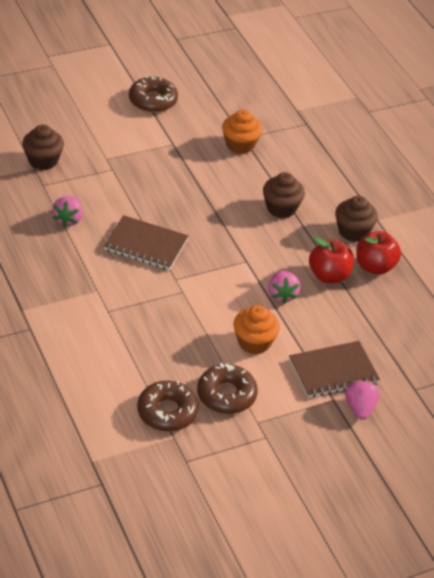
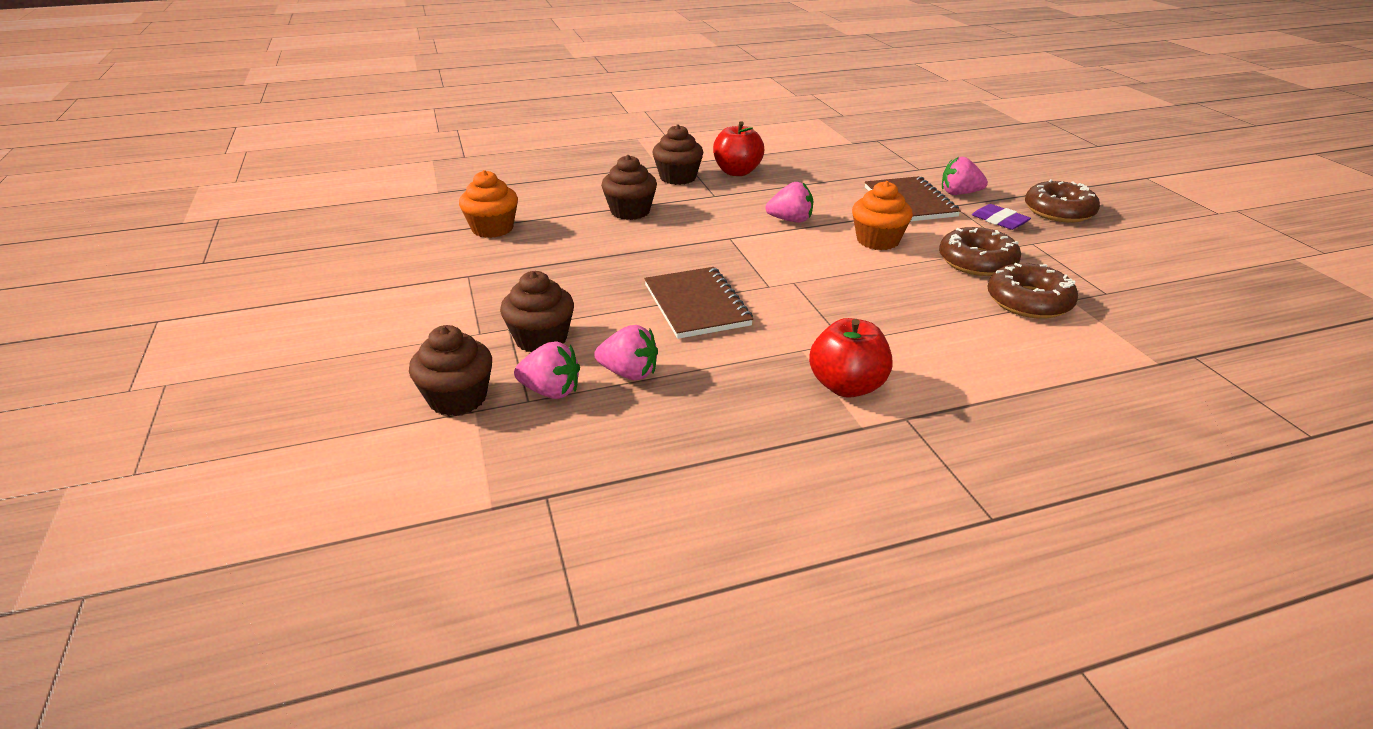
camera: 80 degrees left, 10 degrees down
(50, 192) = (551, 391): none -> pink strawberry
(101, 183) = (541, 339): none -> brown cupcake
(146, 245) = (696, 305): brown notebook -> brown notebook turned 45 degrees counterclockwise
(153, 100) = (350, 287): brown donut -> brown donut (1059, 211)
(305, 424) = (999, 221): none -> purple eraser
(329, 276) = (754, 194): red apple -> red apple (847, 386)

